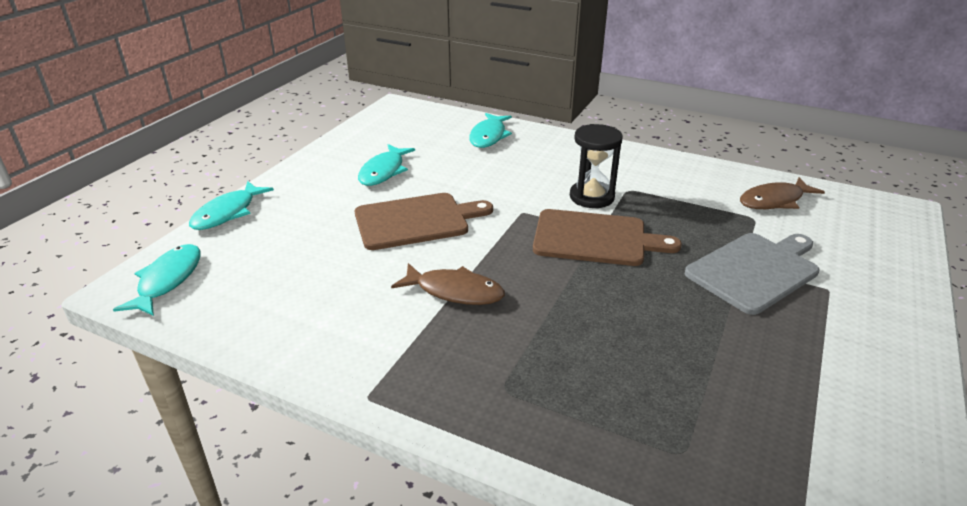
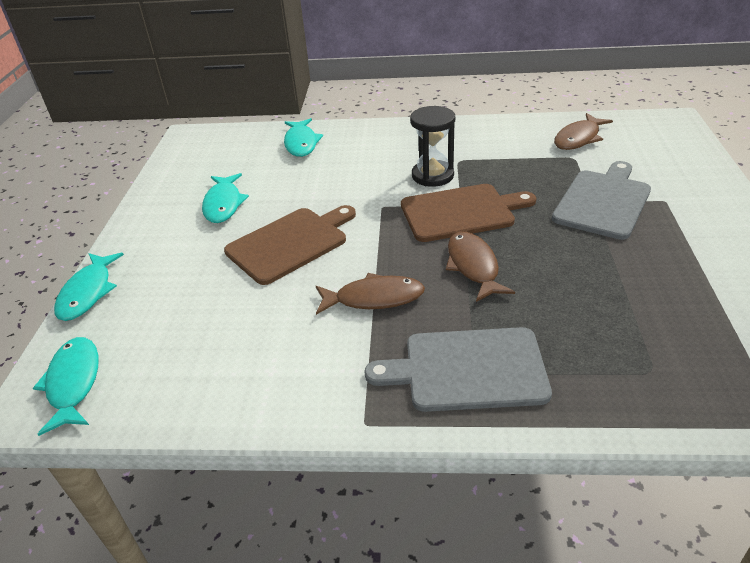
camera: 20 degrees left, 5 degrees up
(494, 384) = (468, 369): none -> grey cutting board
(570, 292) = (473, 266): none -> brown fish

